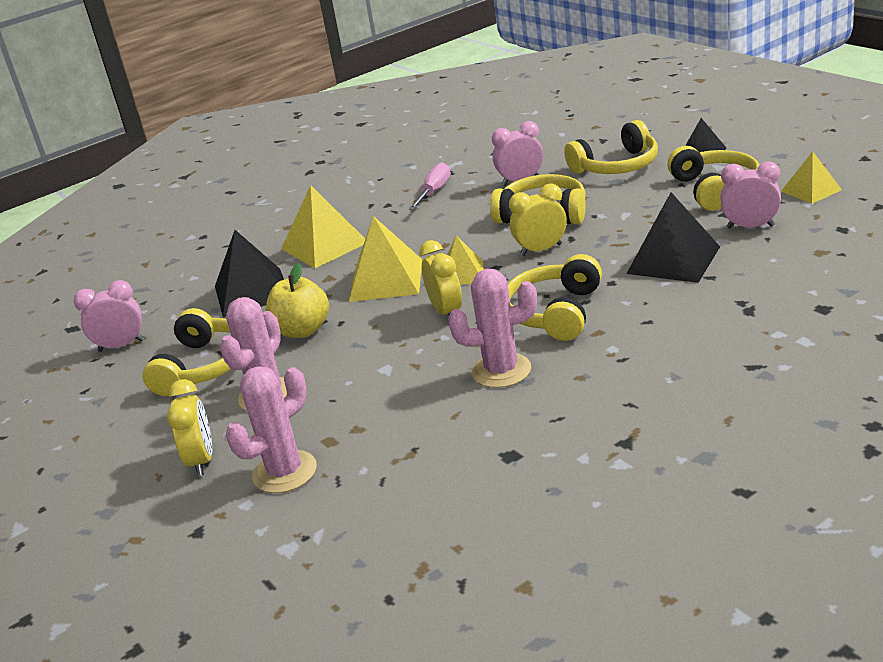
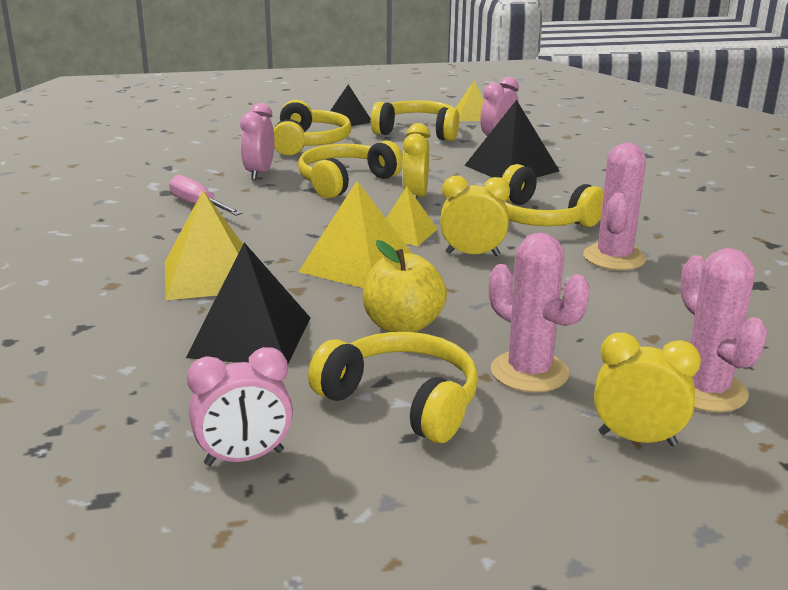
camera: 70 degrees left, 5 degrees down
(121, 346) = (244, 458): pink clock -> pink clock turned 120 degrees counterclockwise

